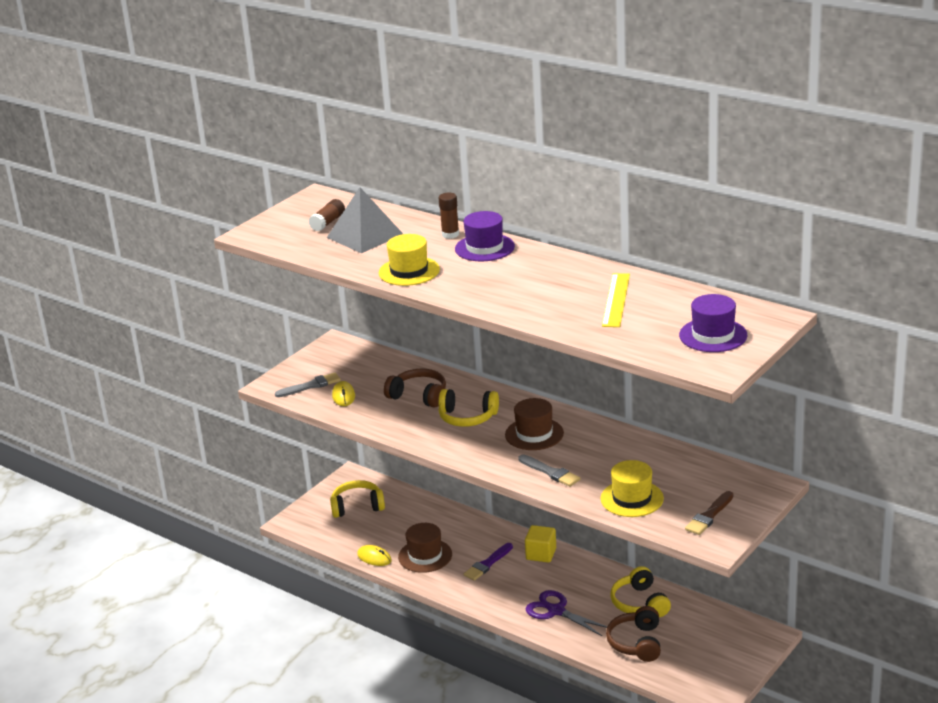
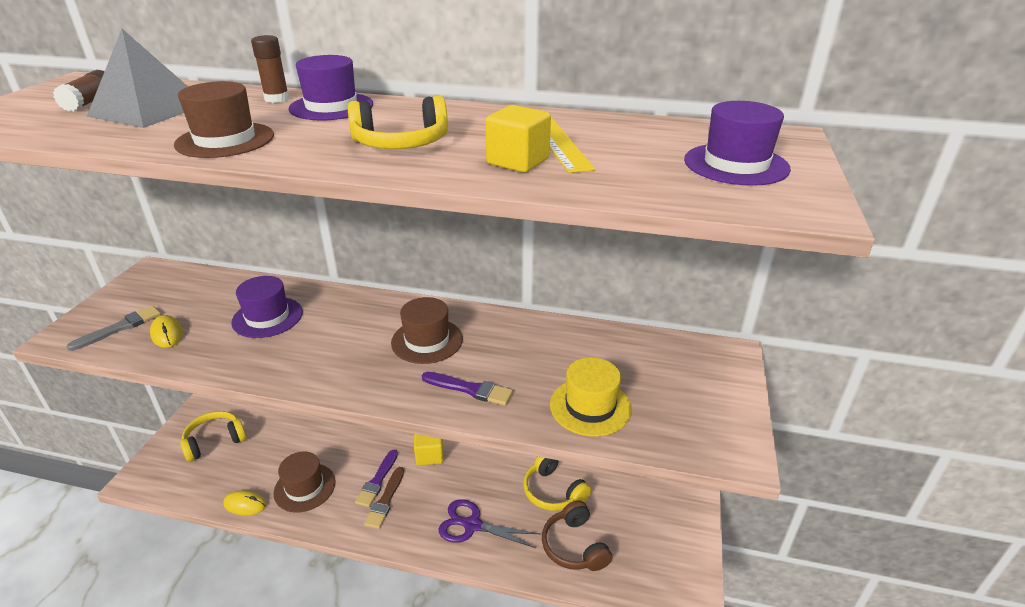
camera: 25 degrees left, 5 degrees up
(409, 271) = (225, 140): yellow hat -> brown hat
(419, 396) = (267, 317): brown headphones -> purple hat
(467, 417) = (336, 334): yellow headphones -> yellow headphones (401, 144)
(550, 472) = (470, 389): grey brush -> purple brush
(578, 313) = (518, 161): none -> yellow cube
(709, 516) = (696, 411): brown brush -> brown brush (385, 500)

